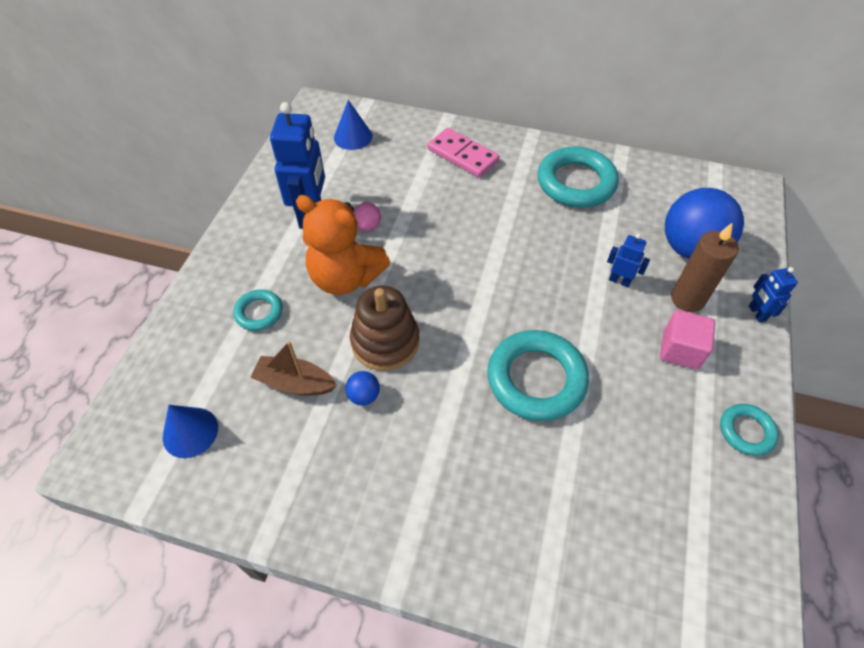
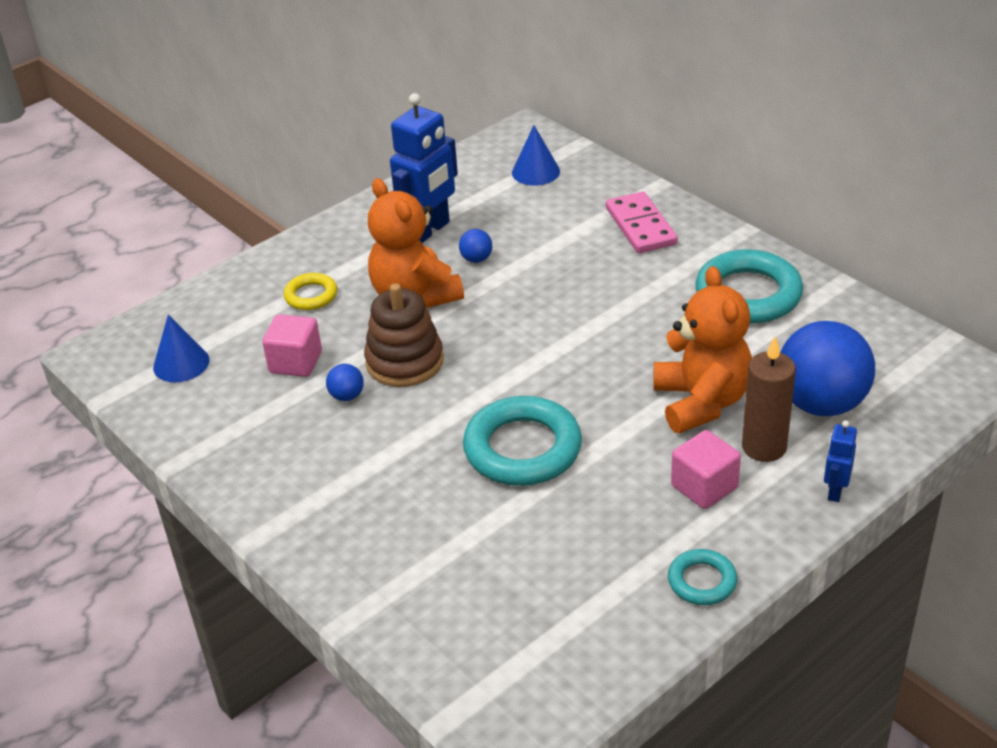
camera: 35 degrees right, 15 degrees down
(259, 312) = (311, 295): turquoise ring -> yellow ring
(295, 383) = (295, 362): brown boat -> pink cube
(368, 226) = (476, 259): pink ball -> blue ball
(619, 281) = (701, 402): blue robot -> orange teddy bear

